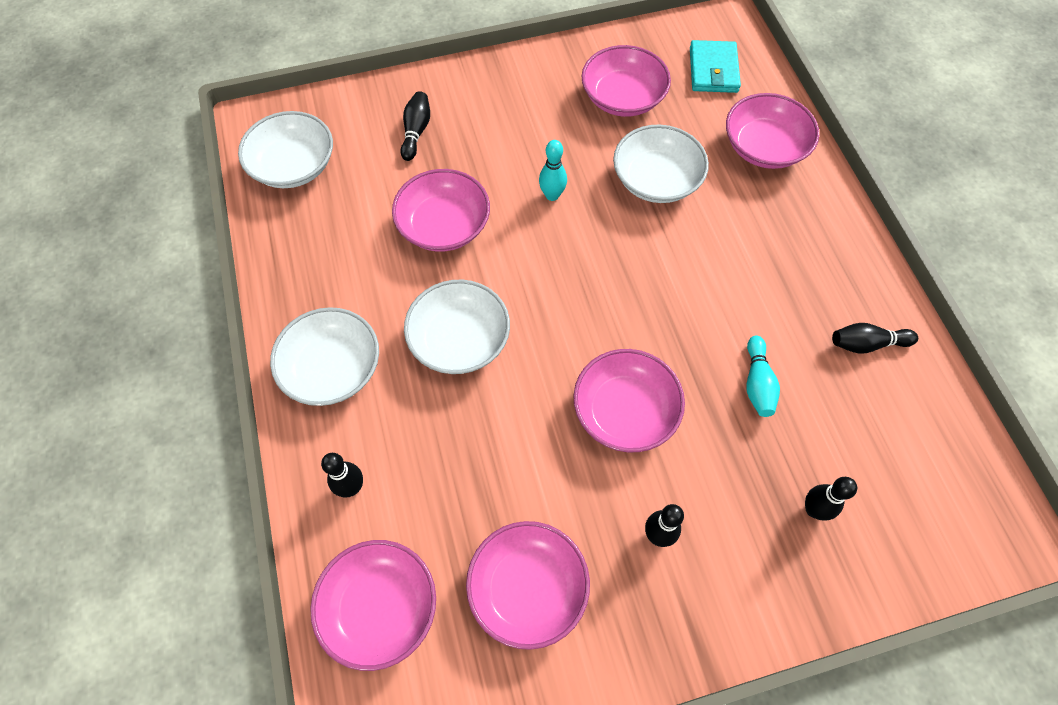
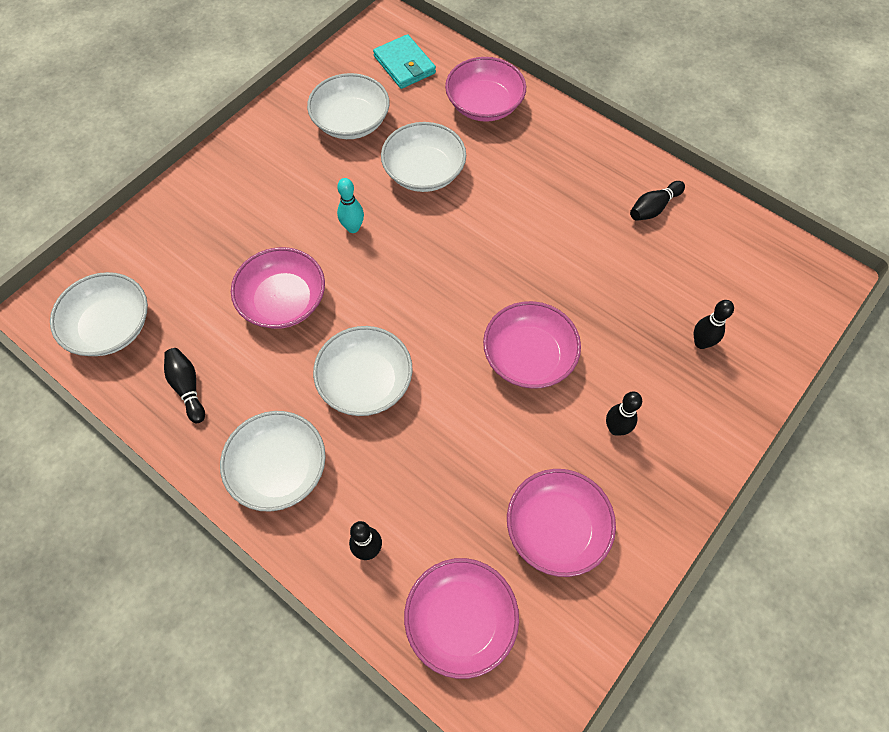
camera: 35 degrees left, 0 degrees up
(416, 132) = (200, 238): black bowling pin -> black bowling pin (188, 387)
(623, 98) = (351, 122): pink bowl -> white bowl
(757, 383) = (603, 279): turquoise bowling pin -> none

